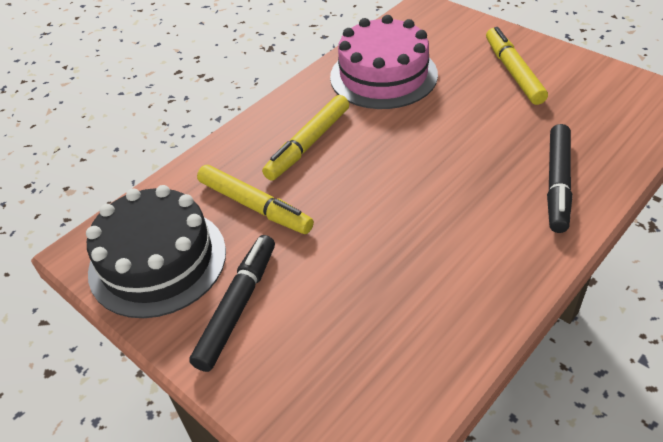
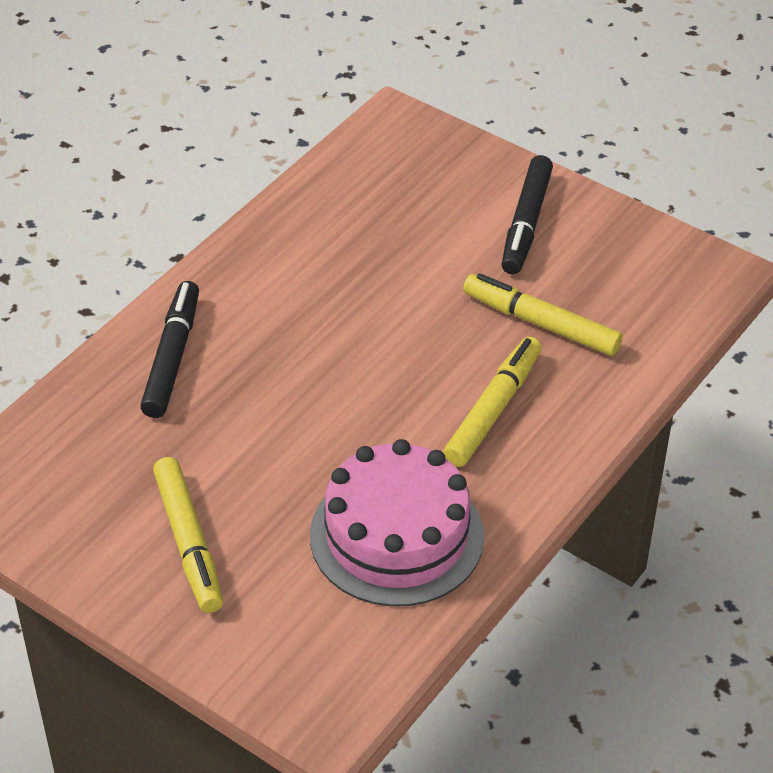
camera: 170 degrees right, 0 degrees up
(157, 261) = (631, 262): black cake -> none

